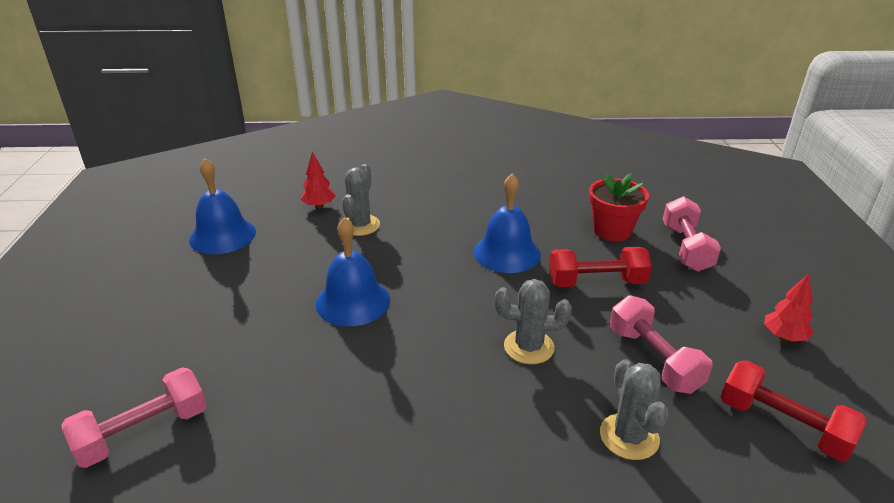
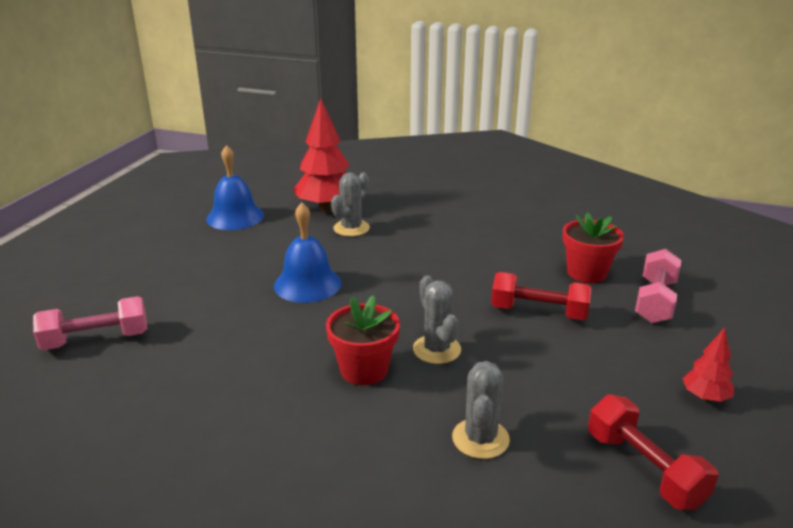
camera: 20 degrees right, 5 degrees down
(319, 206) = (326, 208): red tree -> red tree, size x2.02
(472, 389) = (364, 370): none -> red flower pot
(507, 253) = (468, 272): blue bell -> none
(529, 347) = (436, 349): grey cactus -> grey cactus turned 45 degrees clockwise
(653, 359) = (550, 385): pink dumbbell -> none

